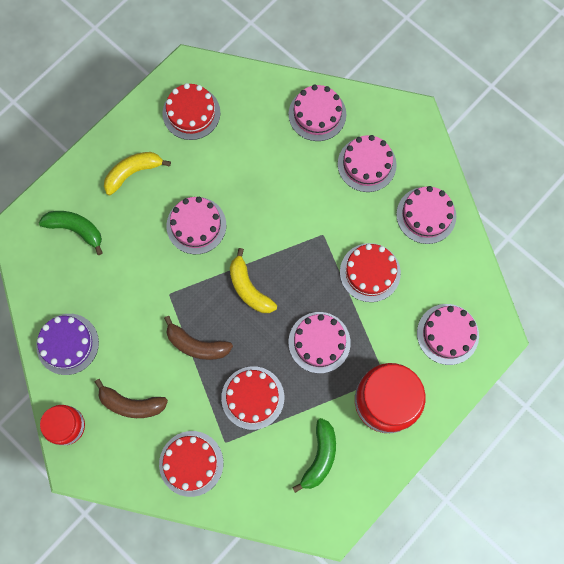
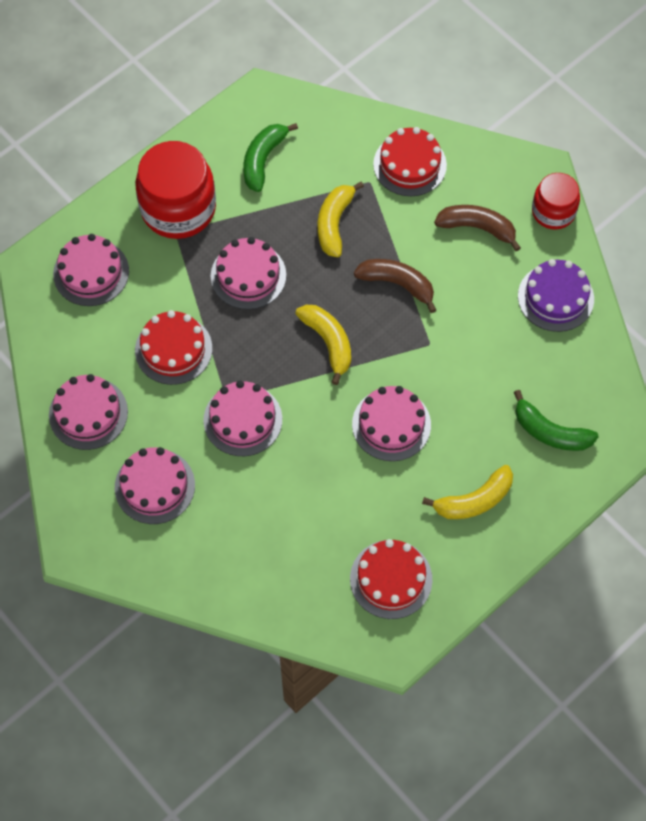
camera: 175 degrees left, 10 degrees down
(252, 397) = (334, 223): red cake -> yellow banana
(317, 114) = (212, 562): pink cake -> pink cake (243, 420)

